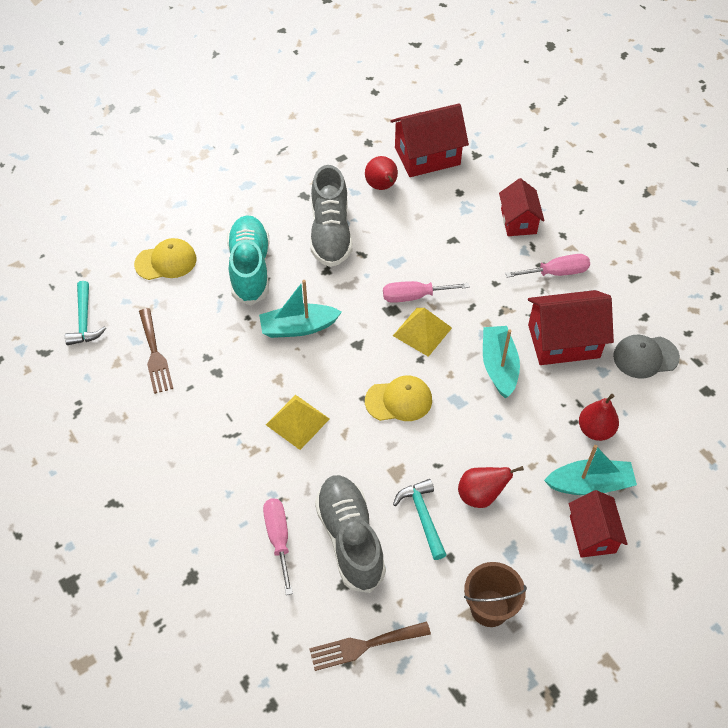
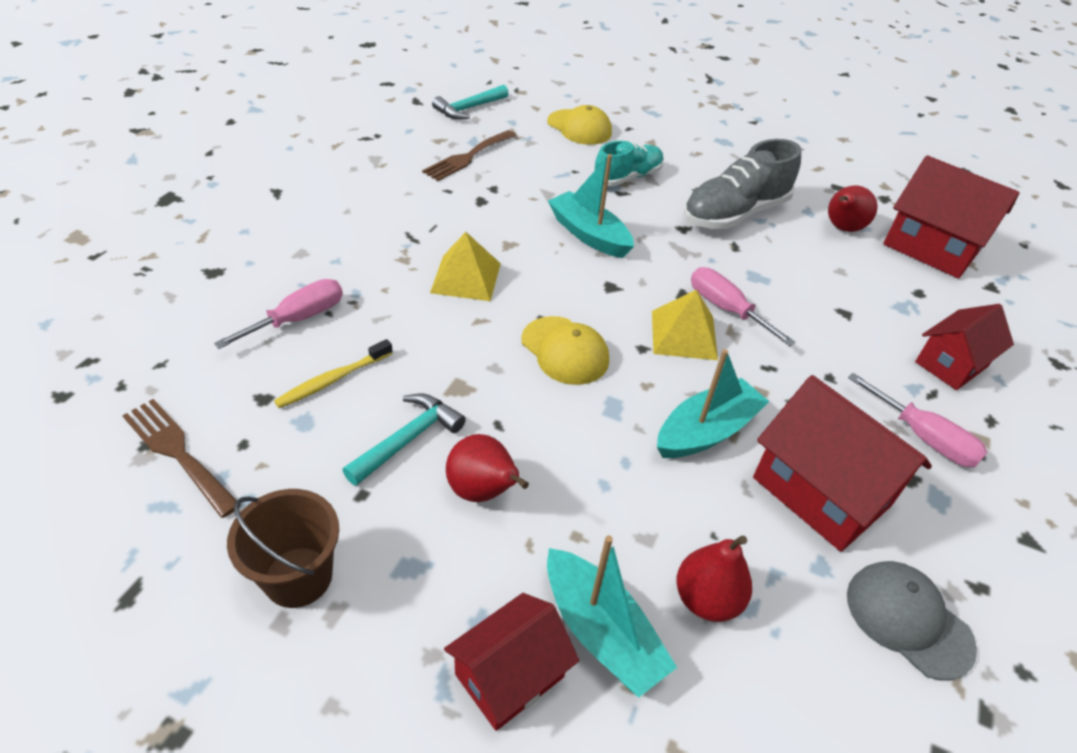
camera: 55 degrees right, 10 degrees down
(250, 268) = (627, 177): turquoise shoe -> turquoise shoe, size x0.66
(350, 538) = (333, 380): grey shoe -> yellow toothbrush

